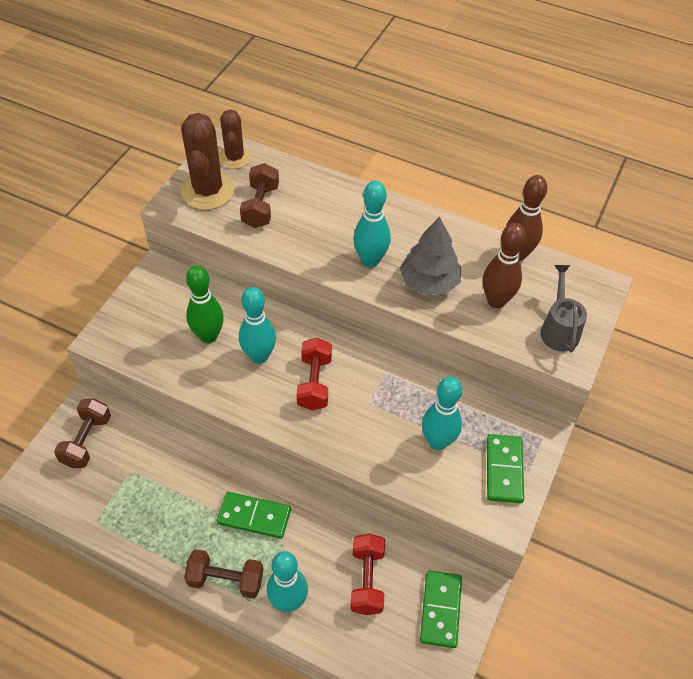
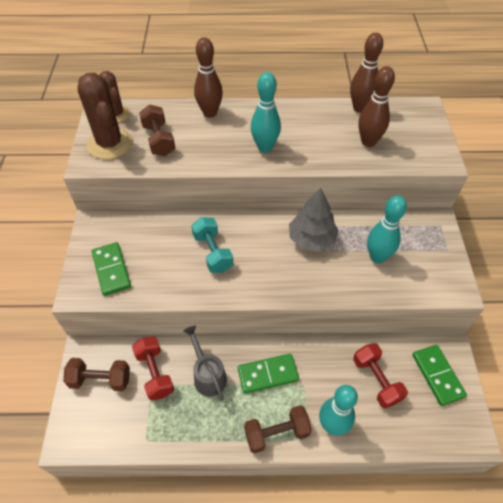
camera: 25 degrees left, 0 degrees up
(87, 441) = (101, 380): brown dumbbell -> brown dumbbell turned 75 degrees counterclockwise
(208, 336) = (164, 254): green bowling pin -> none
(259, 356) = (213, 252): turquoise bowling pin -> turquoise dumbbell
(314, 383) = (265, 254): red dumbbell -> red dumbbell (155, 373)
(336, 194) = (210, 113): none -> brown bowling pin
(429, 282) = (315, 147): grey tree -> grey tree (311, 239)
(504, 470) = (432, 256): green domino -> green domino (111, 270)
(559, 329) = (420, 144): grey watering can -> grey watering can (208, 375)

